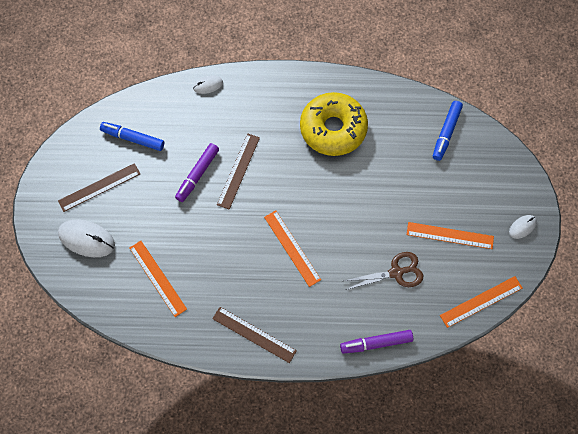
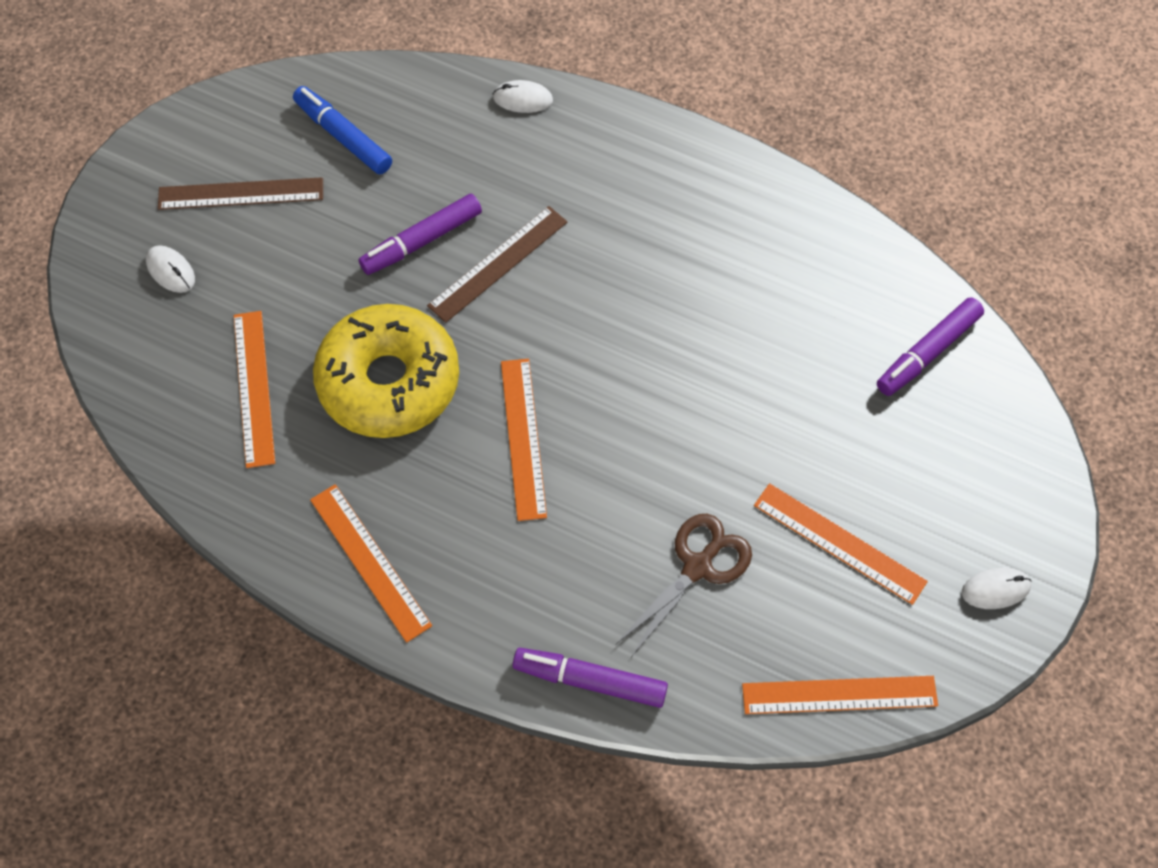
camera: 25 degrees right, 5 degrees down
(87, 239) = (171, 271): white mouse -> white mouse, size x0.54
(254, 334) = (370, 561): brown ruler -> orange ruler
(333, 129) = (711, 260): yellow donut -> yellow donut (389, 382)
(396, 272) = (697, 567): brown scissors -> brown scissors turned 60 degrees counterclockwise
(446, 133) = (927, 352): blue marker -> purple marker

